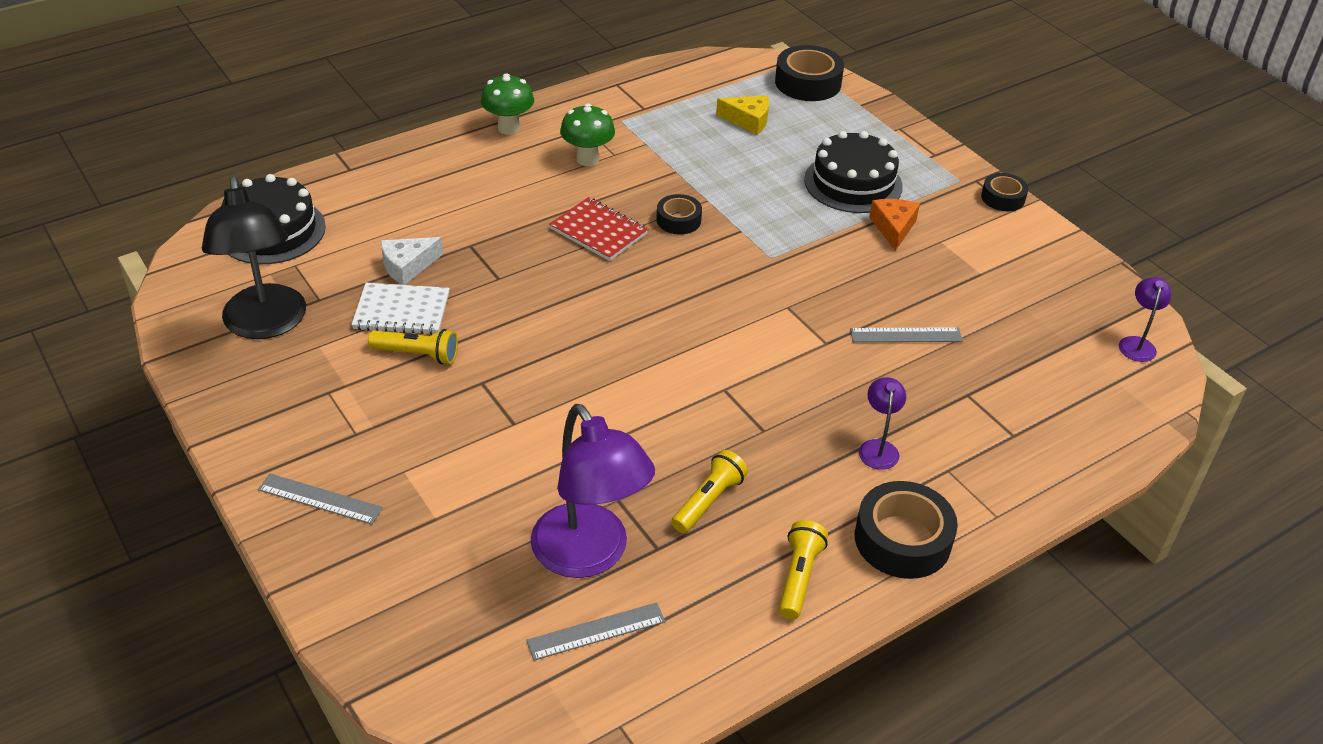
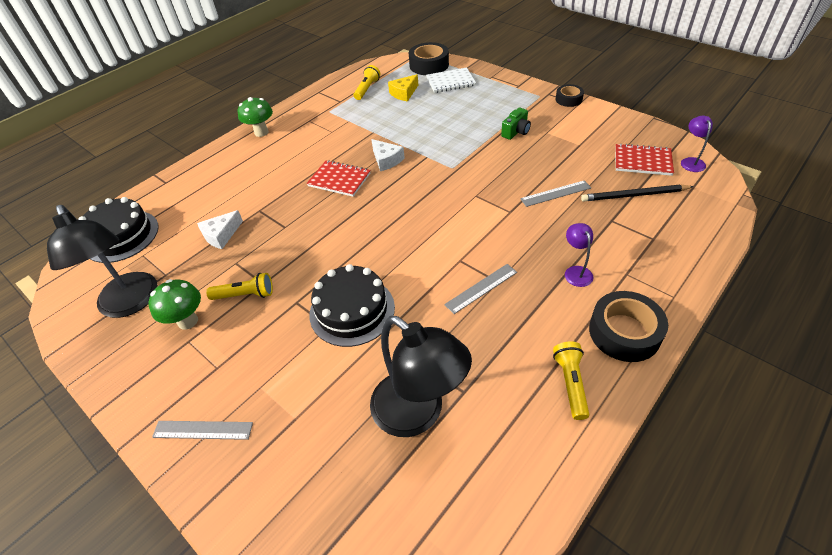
camera: 10 degrees left, 5 degrees up
(402, 311) = (225, 267): white notebook -> white notebook (450, 82)
(587, 159) = (316, 138): green mushroom -> green mushroom (188, 321)
(589, 556) = (418, 413): purple lamp -> black lamp
(596, 631) = (447, 477): grey ruler -> grey ruler (481, 288)
(678, 220) = (386, 160): black tape -> white cheese
(708, 501) = (484, 344): yellow flashlight -> yellow flashlight (367, 89)
(748, 121) = (404, 93): yellow cheese -> yellow cheese turned 135 degrees clockwise
(853, 183) = (480, 112): black cake -> black cake (352, 310)
(893, 228) = (516, 132): orange cheese -> green camera
(1020, 369) = (634, 195): none -> black pencil
(1063, 324) = (642, 161): none -> red notebook

